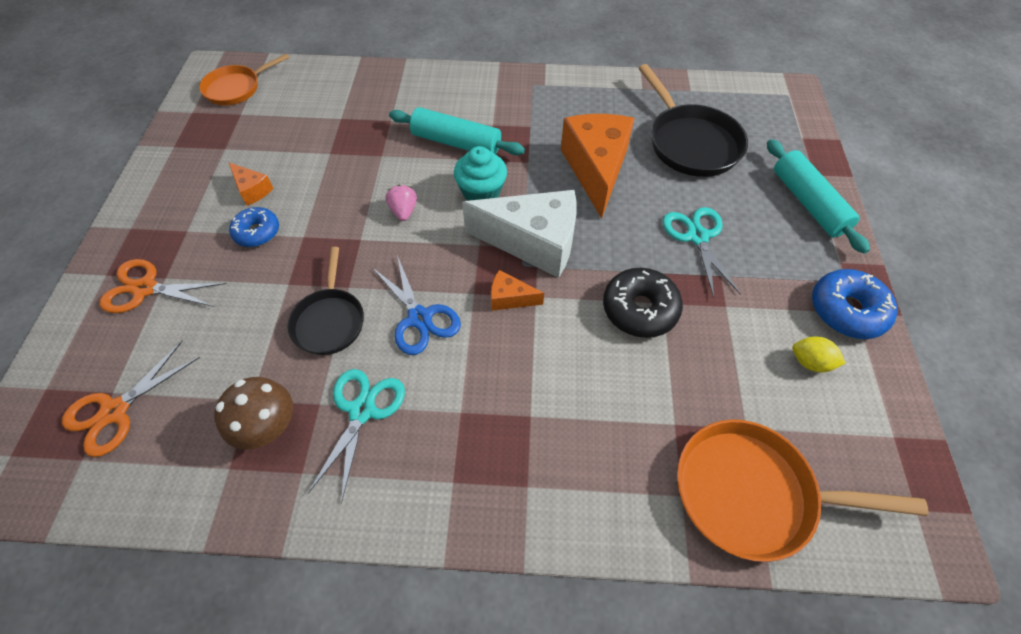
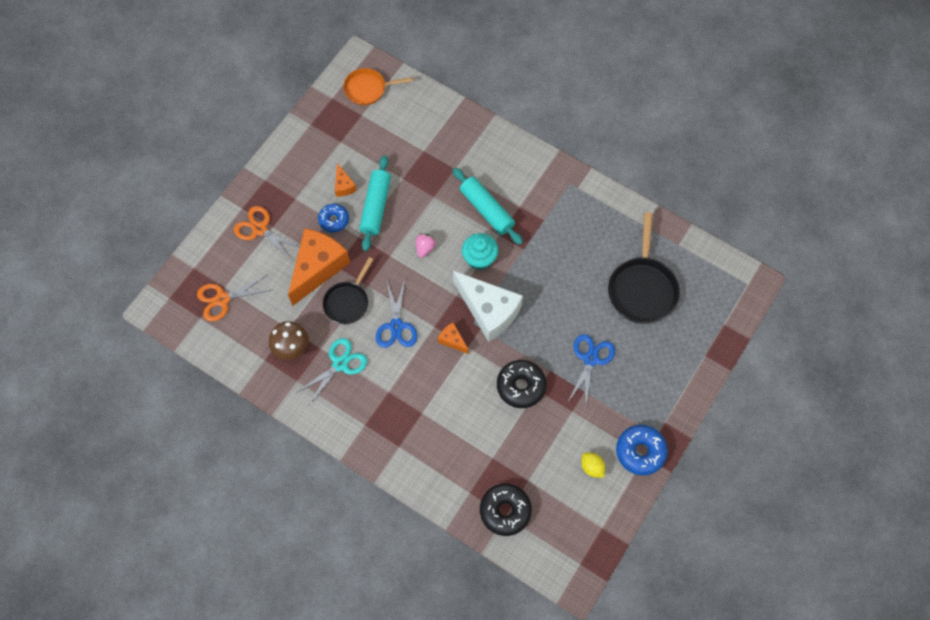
camera: 30 degrees right, 10 degrees up
(595, 169) = (563, 277): orange cheese -> orange cheese (318, 268)
(697, 237) = (591, 359): turquoise scissors -> blue scissors
(752, 493) = (505, 511): orange pan -> black donut
(808, 203) = (681, 373): turquoise rolling pin -> turquoise rolling pin (376, 207)

